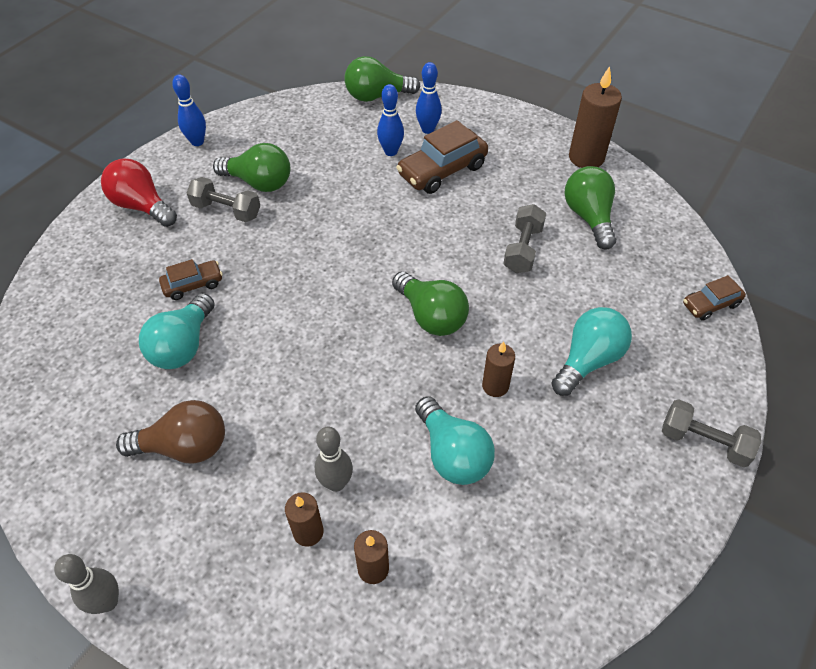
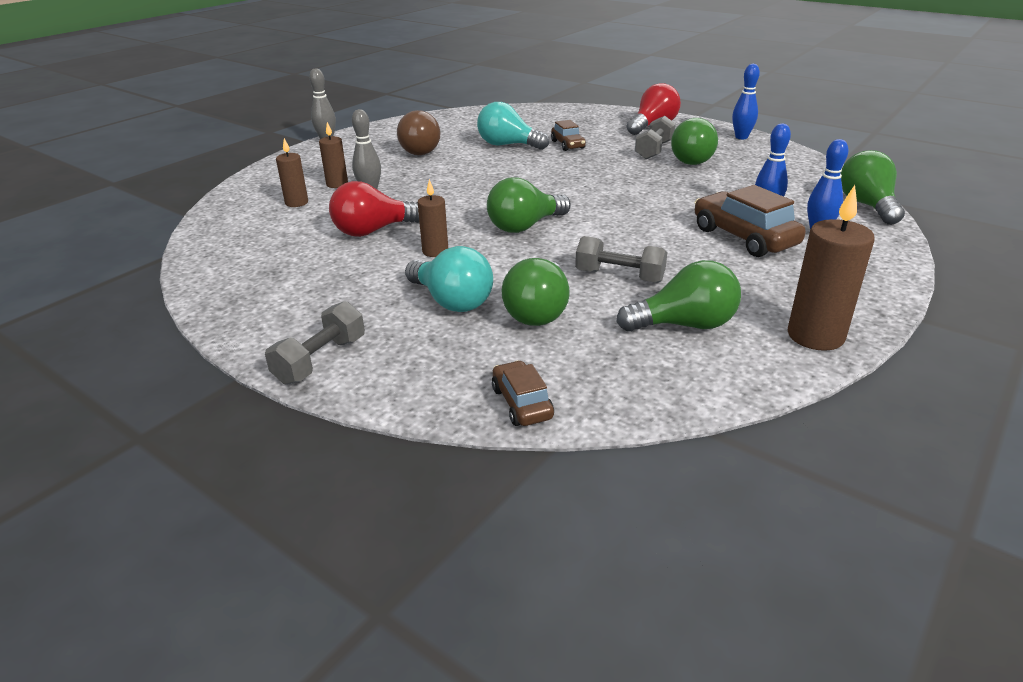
camera: 95 degrees right, 20 degrees down
(452, 454) = (373, 231): turquoise light bulb -> red light bulb
(591, 299) = (539, 312): none -> green light bulb

